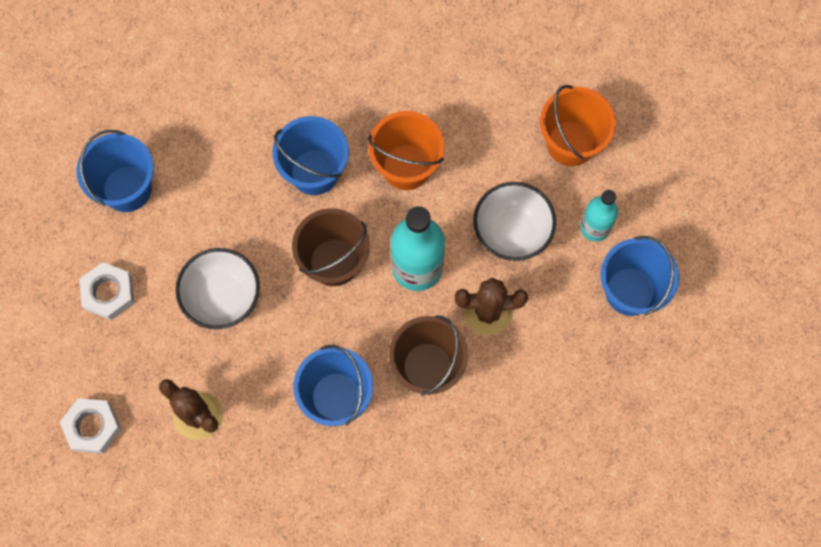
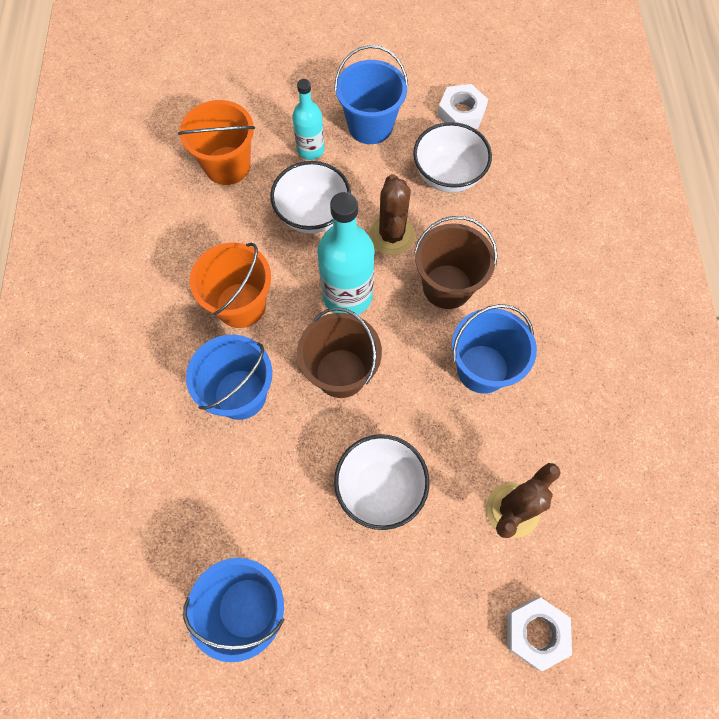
camera: 90 degrees left, 5 degrees down
(108, 293) = (376, 623): white nut -> white nut (461, 113)
(565, 374) = (448, 175): none -> white bowl

